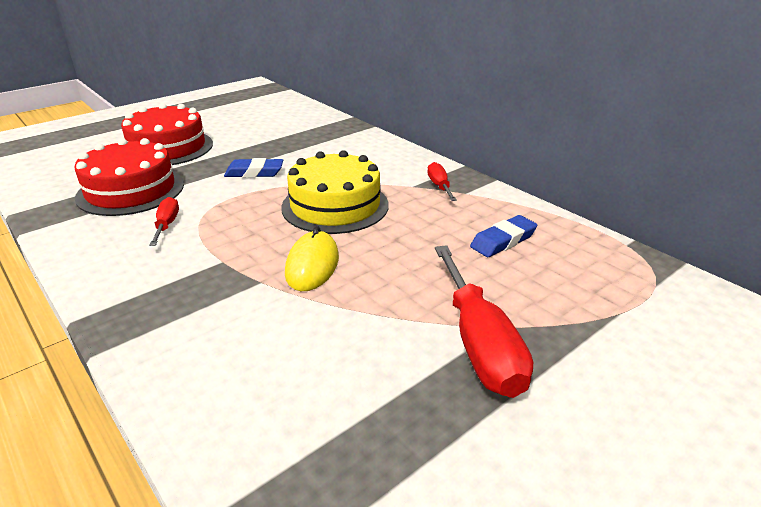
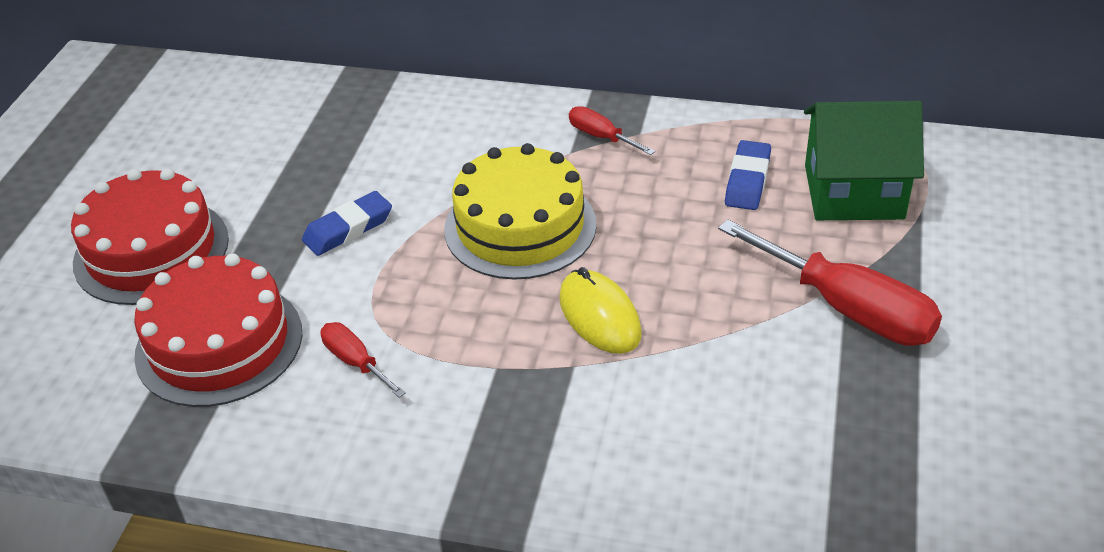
camera: 35 degrees left, 10 degrees up
(575, 278) = (853, 192): none -> green house

